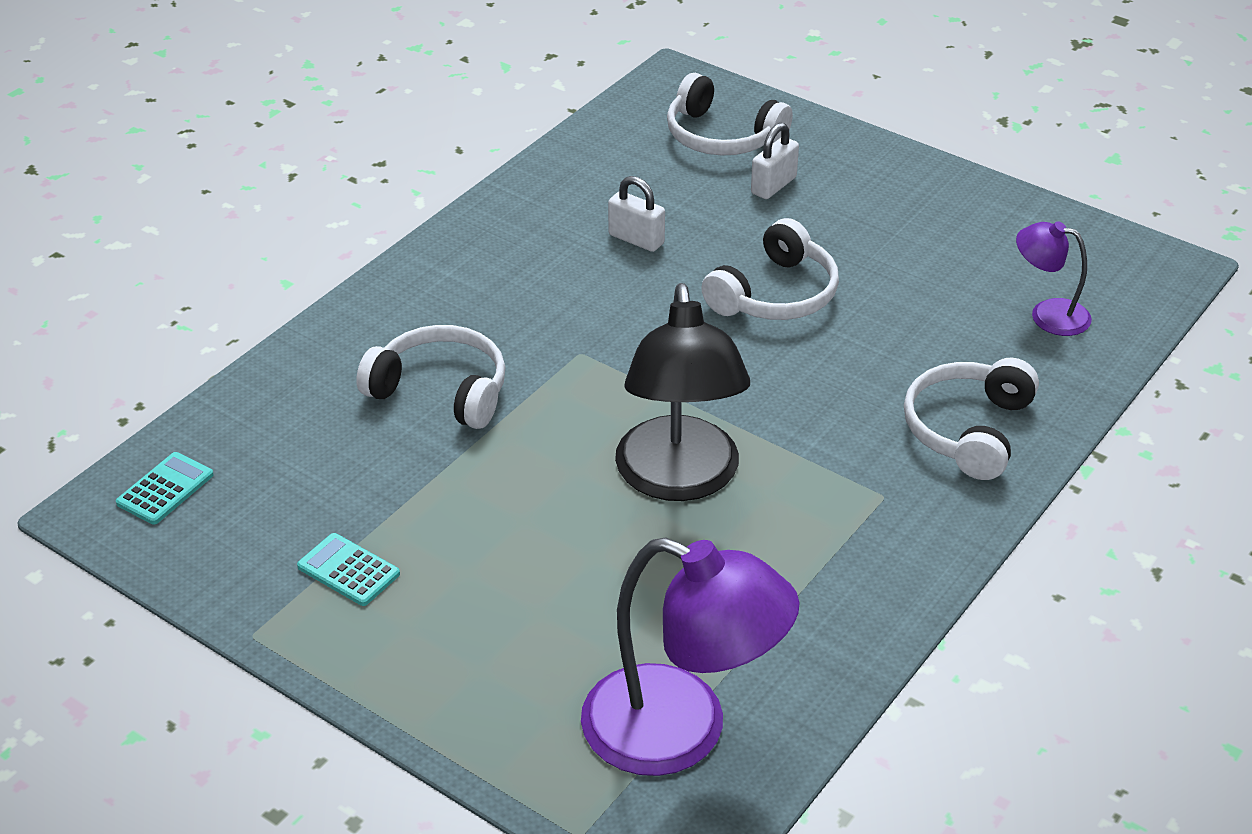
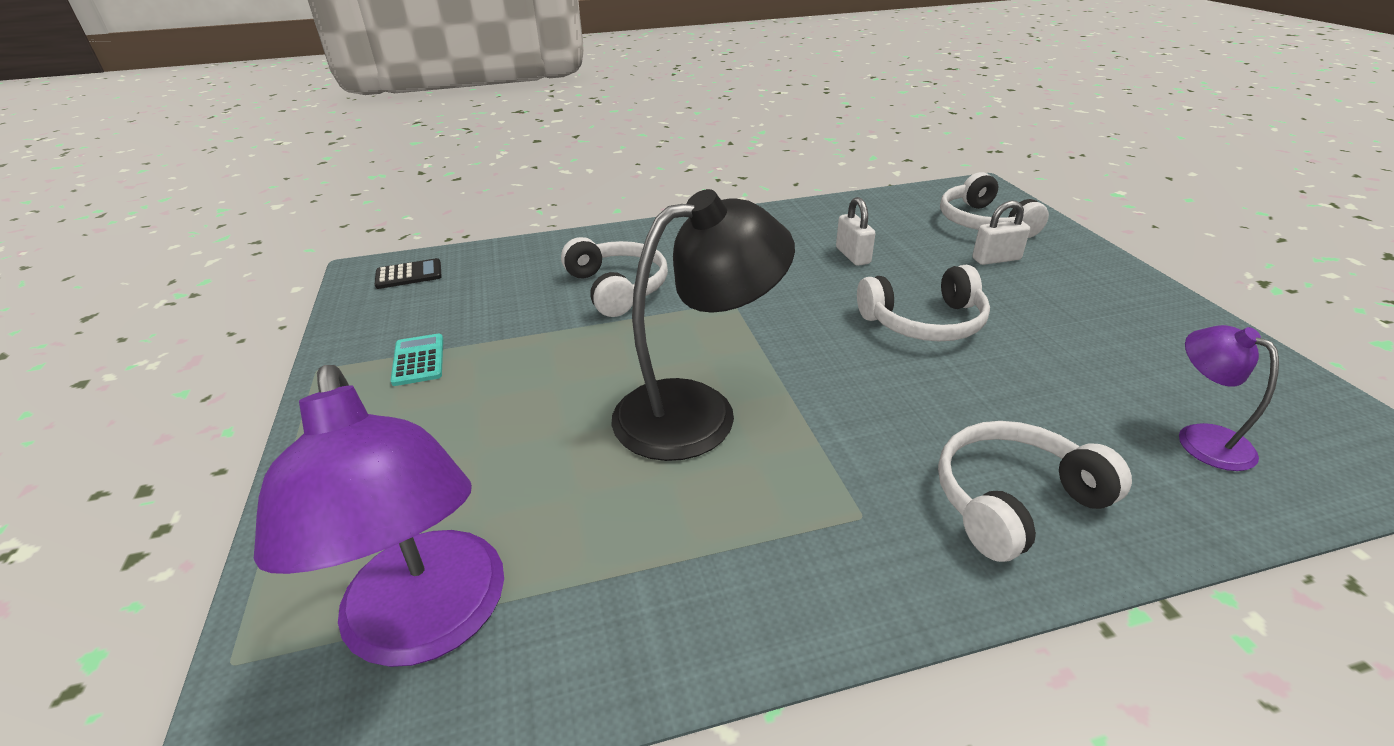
camera: 40 degrees right, 5 degrees down
(165, 489) = (409, 275): turquoise calculator -> black calculator
(679, 479) = (698, 411): black lamp -> black lamp turned 150 degrees counterclockwise

